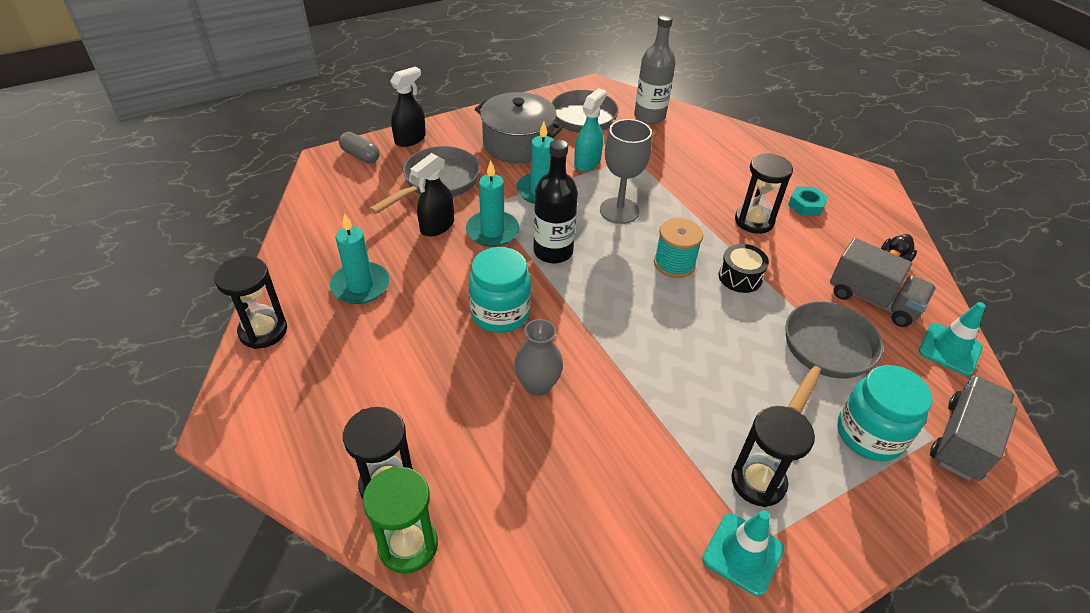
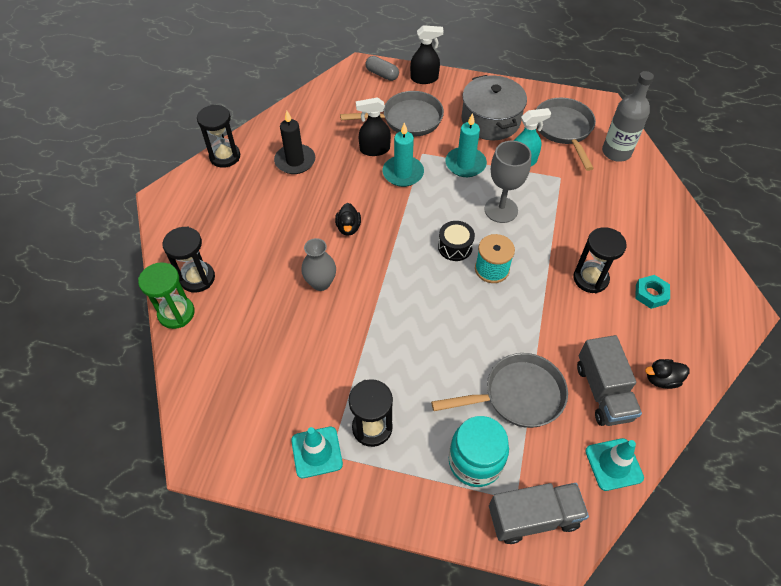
camera: 45 degrees right, 10 degrees up
(360, 156) = (382, 74): grey capsule -> grey capsule turned 45 degrees counterclockwise
(360, 285) = (295, 161): turquoise candle -> black candle
(500, 313) = (348, 227): turquoise jar -> black duck
(553, 251) = (423, 210): black bottle -> none
(740, 277) = (525, 308): black drum -> black drum (455, 247)

